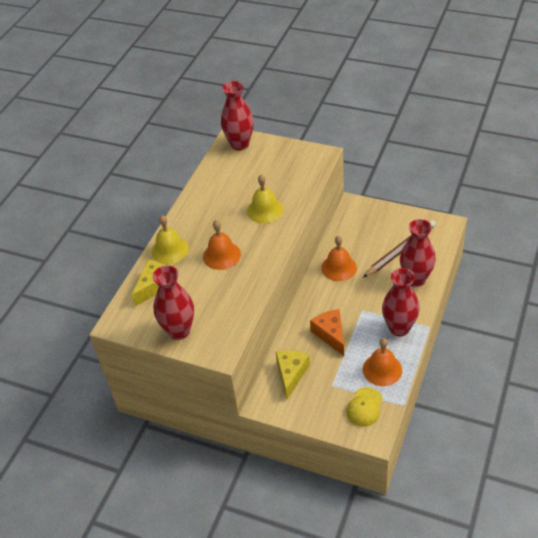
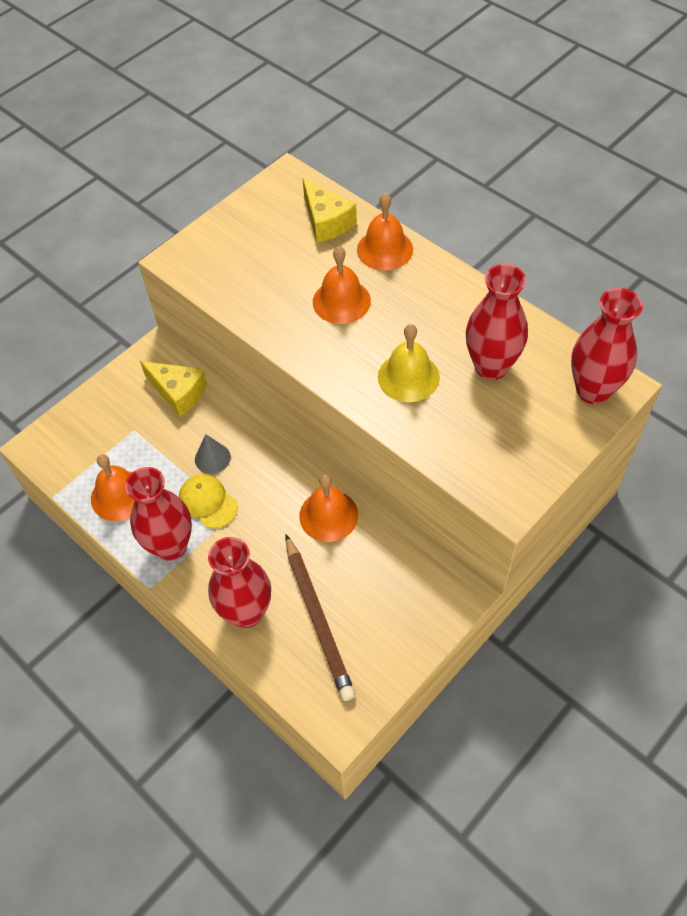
camera: 110 degrees right, 10 degrees up
(170, 250) = (385, 249): yellow bell -> orange bell
(179, 331) = (236, 229): red vase -> red vase (491, 367)
(330, 334) = (212, 458): orange cheese -> grey cone
(364, 407) = (80, 453): yellow cap -> yellow cap (208, 502)

